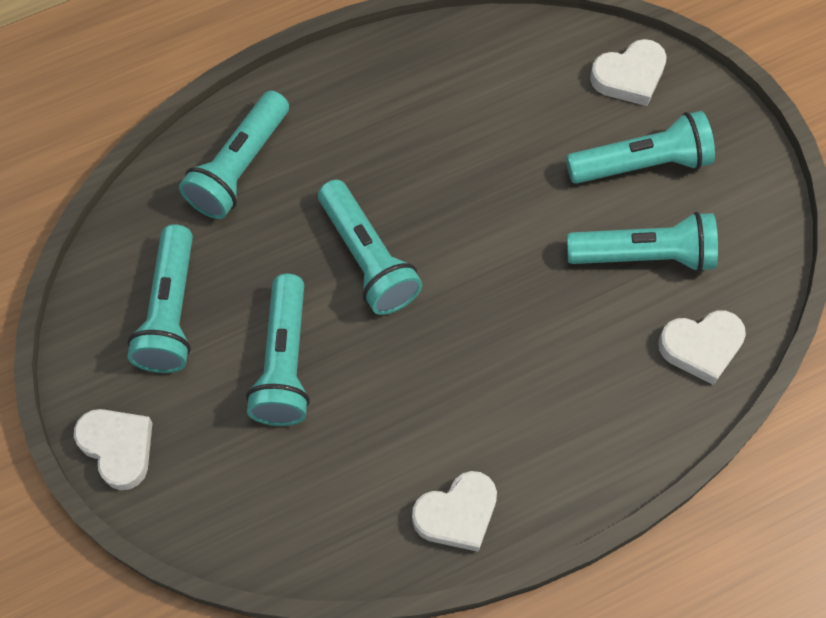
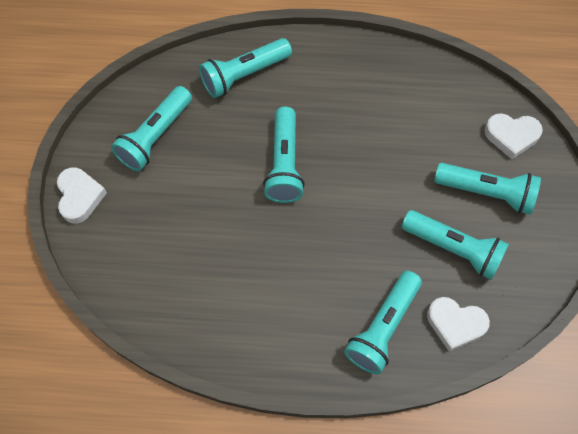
camera: 30 degrees right, 0 degrees up
(284, 362) = (199, 198): turquoise flashlight -> turquoise flashlight (383, 327)
(457, 514) = (243, 341): white heart -> none

